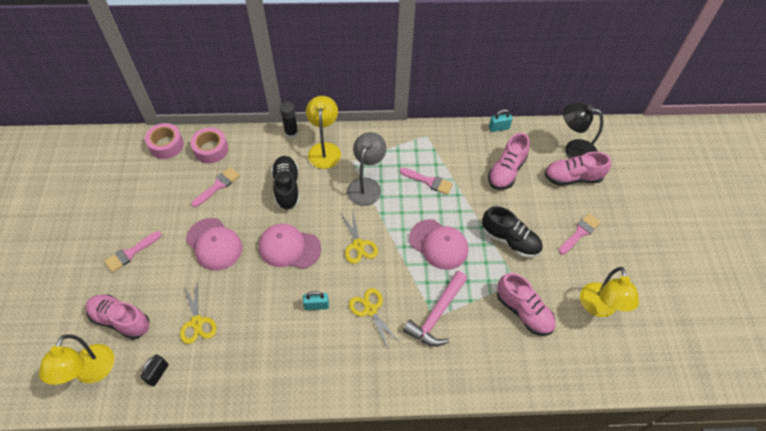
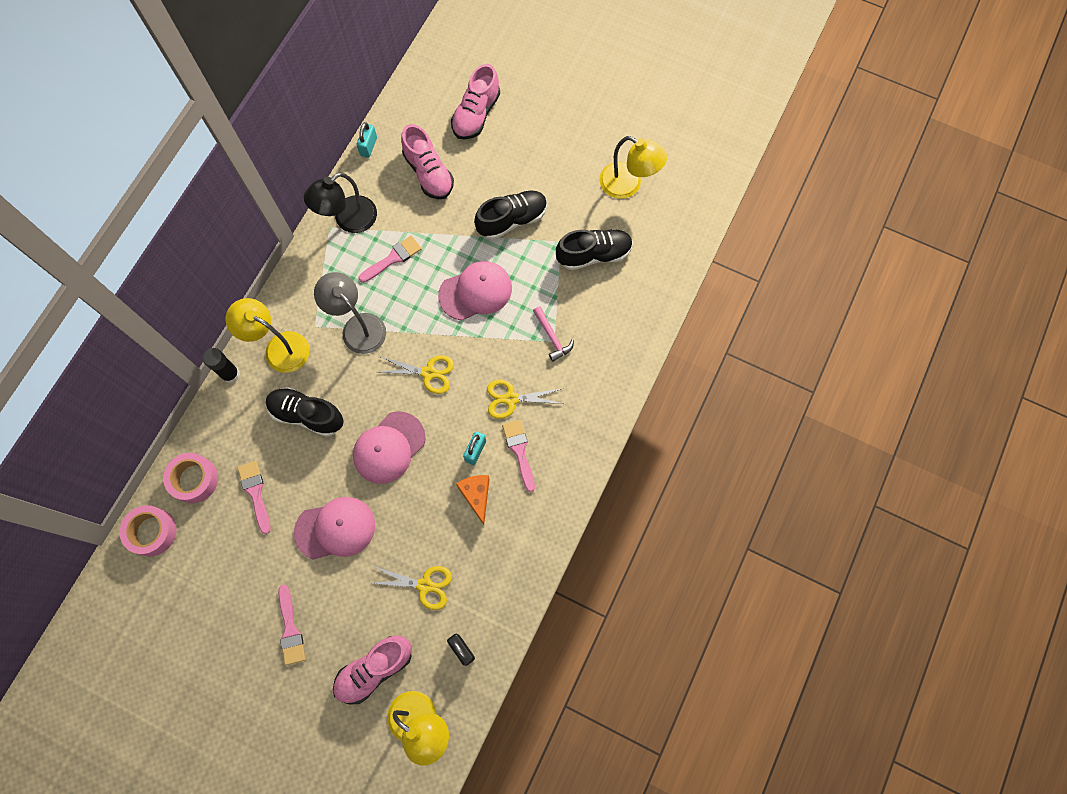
camera: 60 degrees left, 15 degrees up
(282, 324) = (476, 496): none -> orange cheese
(437, 315) = (552, 337): pink hammer -> pink hammer, size x0.59
(523, 311) = (594, 254): pink shoe -> black shoe
(573, 150) = (444, 91): black lamp -> black lamp (348, 220)
(580, 233) = (542, 150): pink brush -> pink brush (519, 451)

